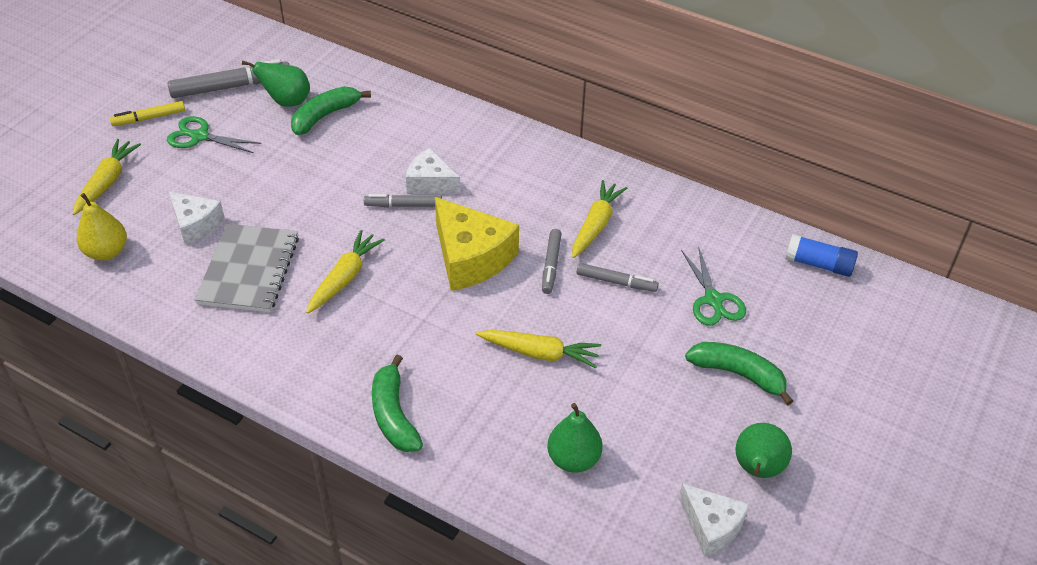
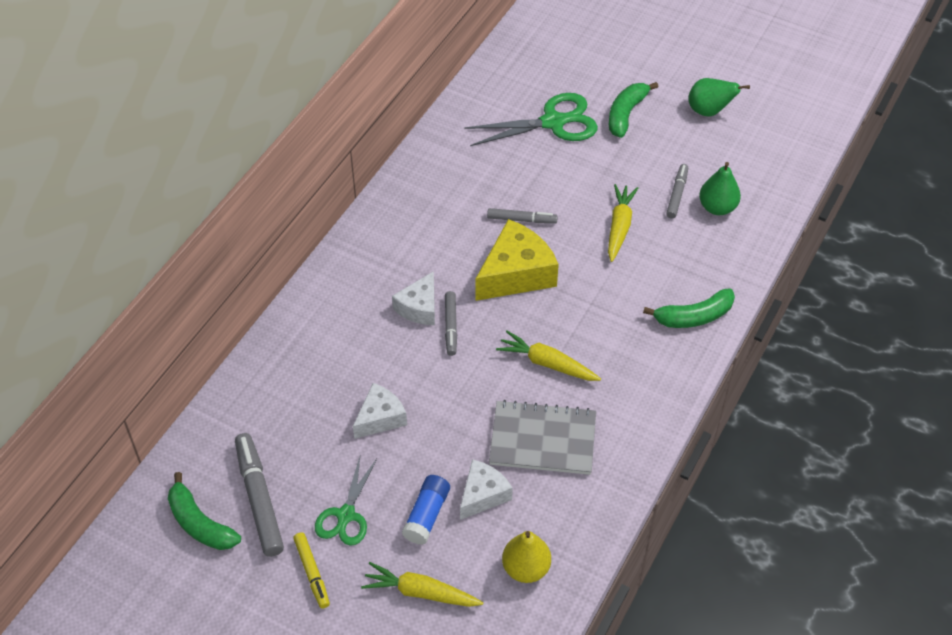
camera: 90 degrees left, 5 degrees up
(287, 101) = (289, 441): green pear -> none
(325, 116) = (315, 403): green banana -> green banana (200, 523)
(596, 225) = (472, 190): yellow carrot -> none
(616, 282) = (538, 179): grey marker -> grey marker (677, 194)
(711, 526) = (759, 137): white cheese -> white cheese (380, 418)
(713, 300) = (553, 122): green scissors -> green scissors, size x1.57
(819, 264) = (510, 60): blue glue stick -> blue glue stick (427, 515)

